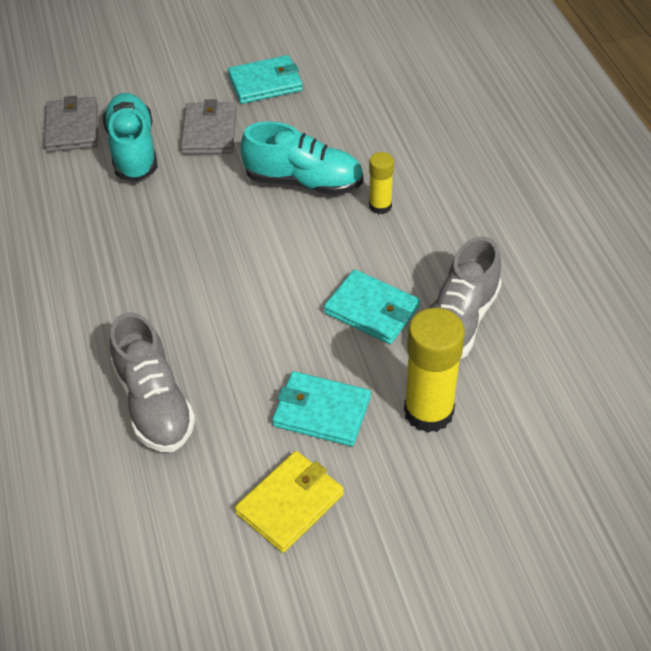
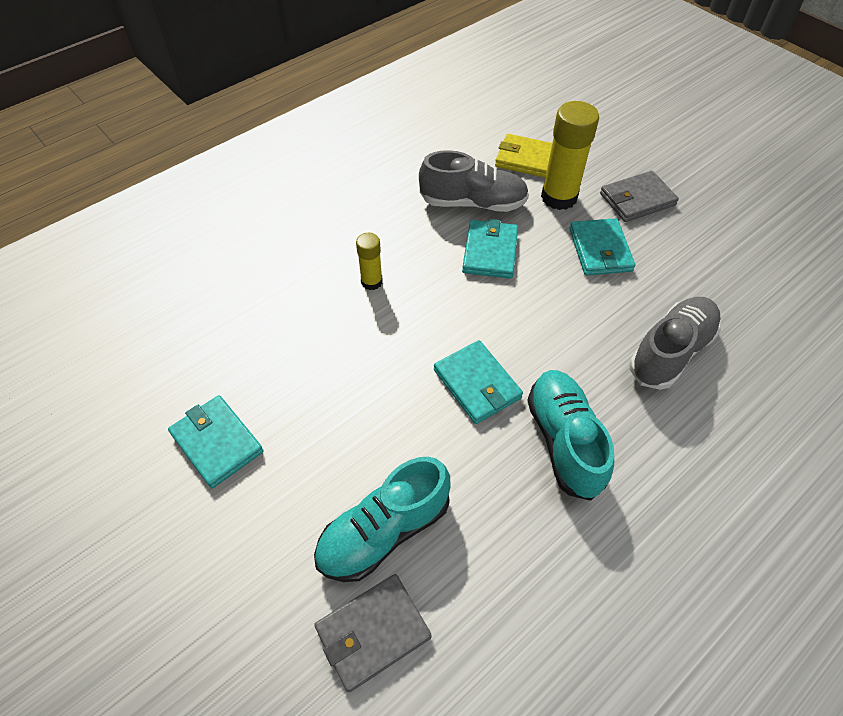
camera: 115 degrees left, 5 degrees up
(209, 131) = (322, 463): grey wallet -> grey wallet (637, 199)
(217, 241) = (477, 384): none -> turquoise wallet
(290, 503) = (680, 241): yellow wallet -> yellow wallet (528, 159)
(304, 182) = (365, 347): turquoise shoe -> turquoise shoe (564, 440)

